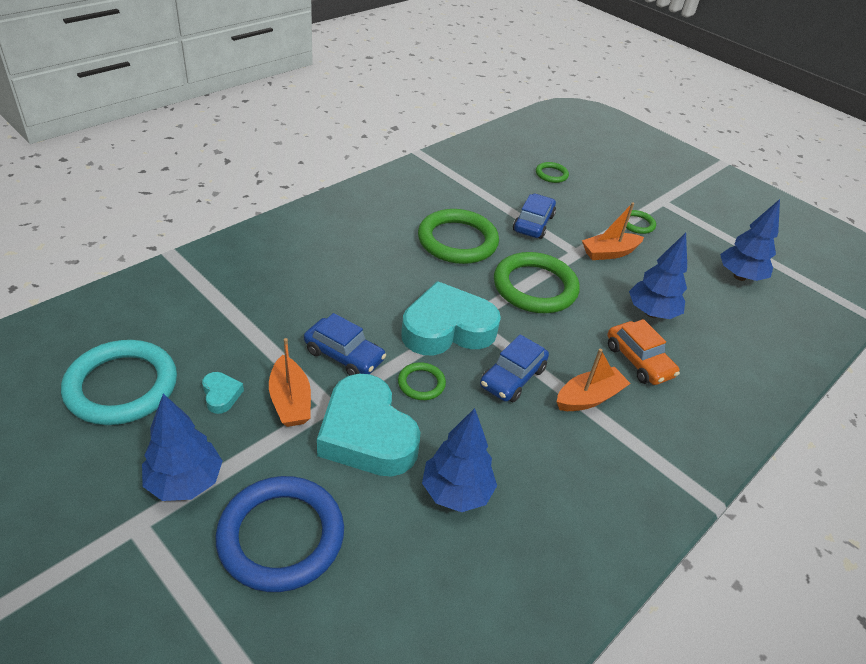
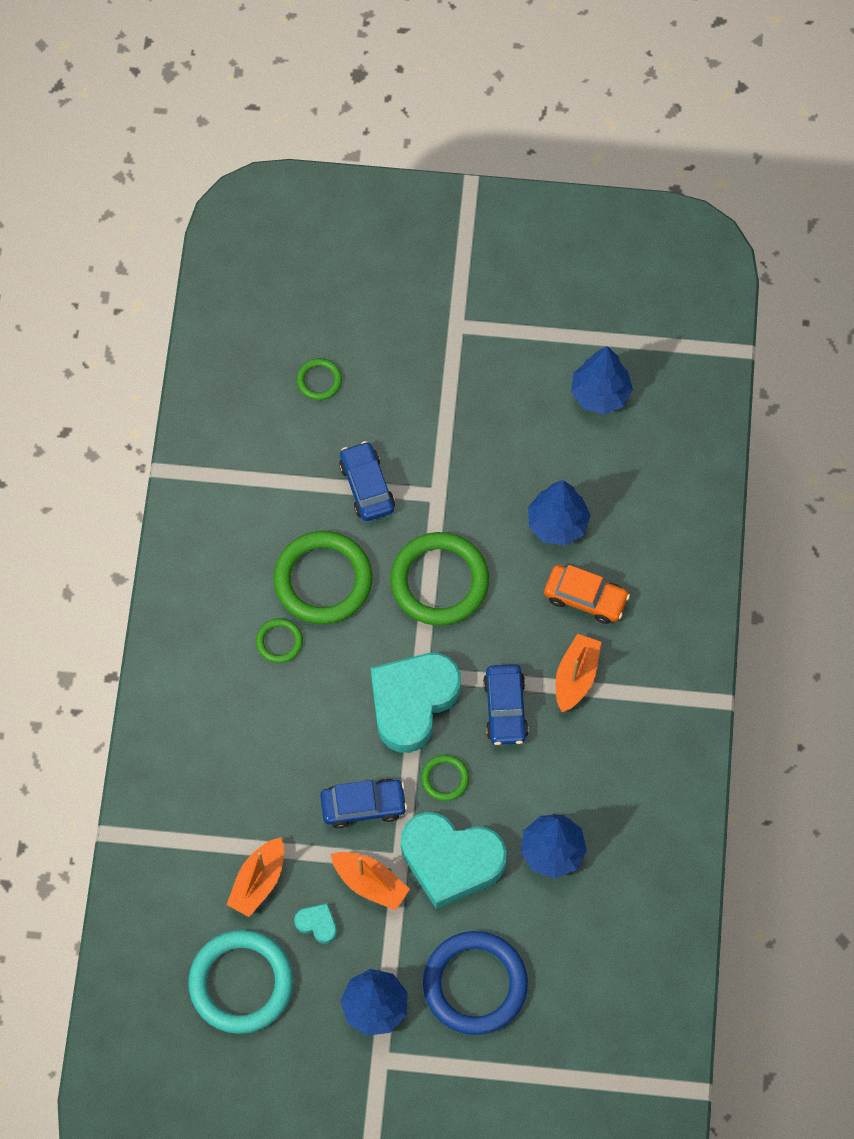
camera: 35 degrees left, 25 degrees up
(609, 253) = (466, 467): orange boat -> orange boat (258, 881)
(637, 224) = (460, 393): green ring -> green ring (279, 642)

